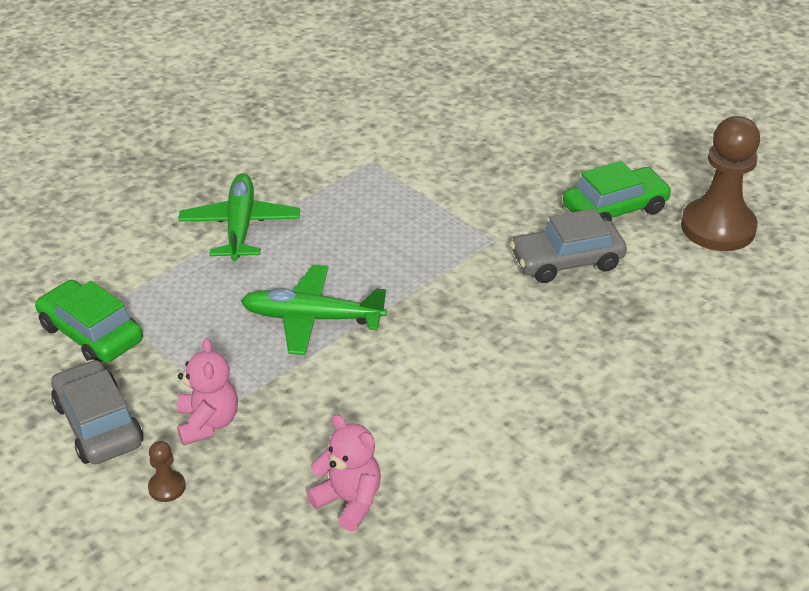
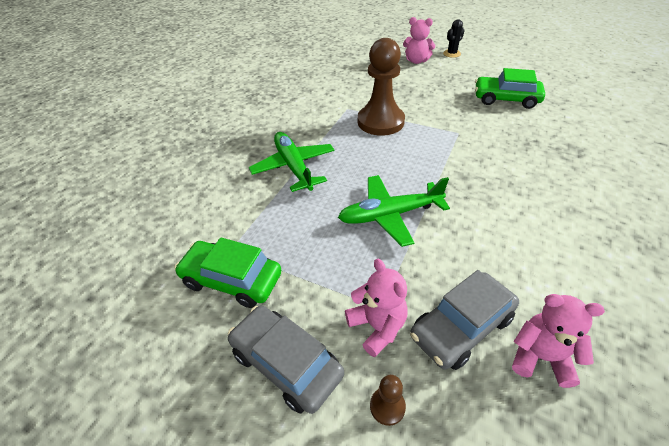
camera: 20 degrees left, 5 degrees up
(539, 108) = (416, 61): none -> pink teddy bear
(567, 261) = (510, 133): grey car -> grey car (461, 327)
(609, 109) = (452, 54): none -> black cactus
(615, 209) = (506, 99): green car -> green car turned 120 degrees counterclockwise
(718, 227) = (567, 95): brown pawn -> brown pawn (380, 122)

